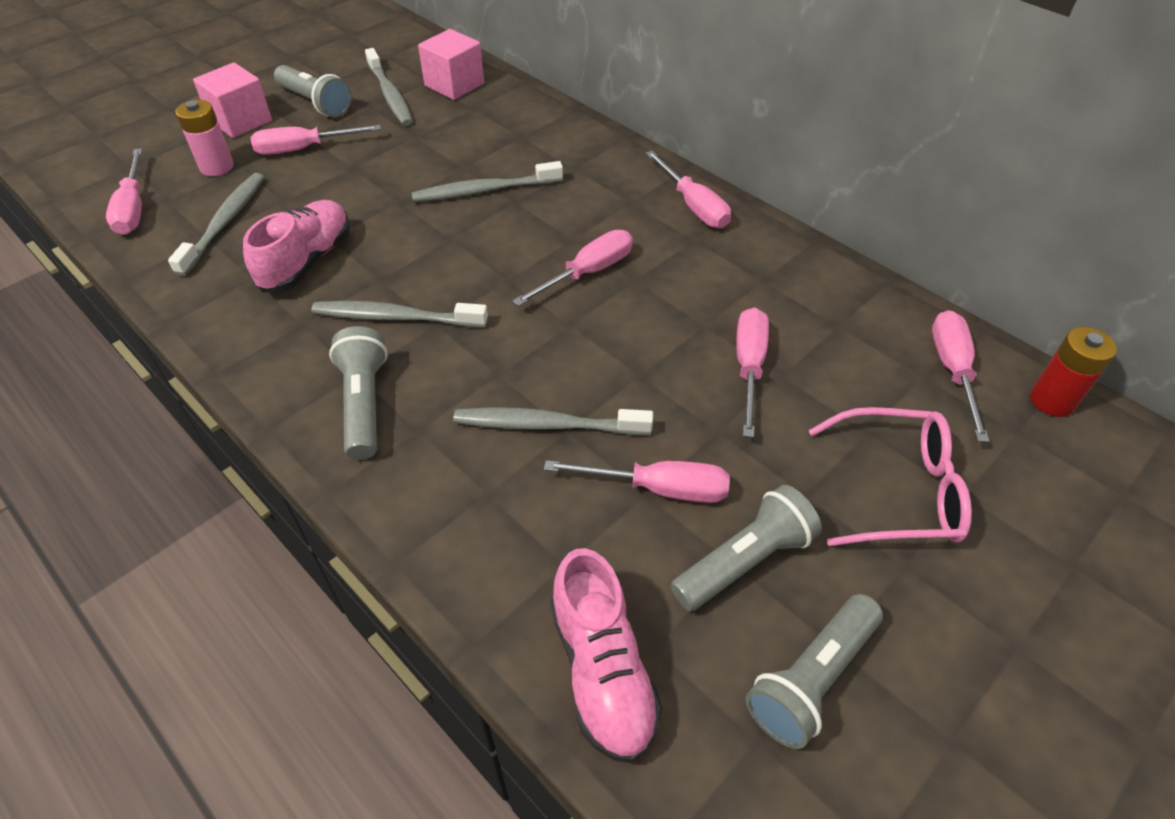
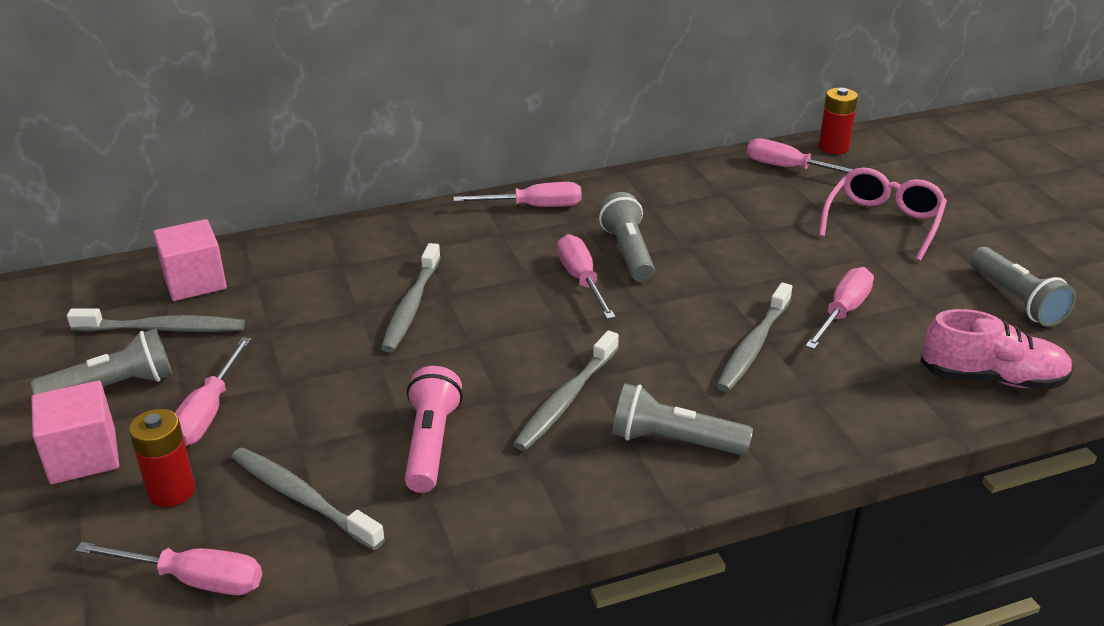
camera: 65 degrees left, 15 degrees down
(217, 167) = (171, 491): pink battery -> red battery
(307, 261) = (430, 444): pink shoe -> pink flashlight
(744, 561) = (919, 296): grey flashlight -> grey flashlight (627, 252)
(748, 367) = (742, 240): pink screwdriver -> none

